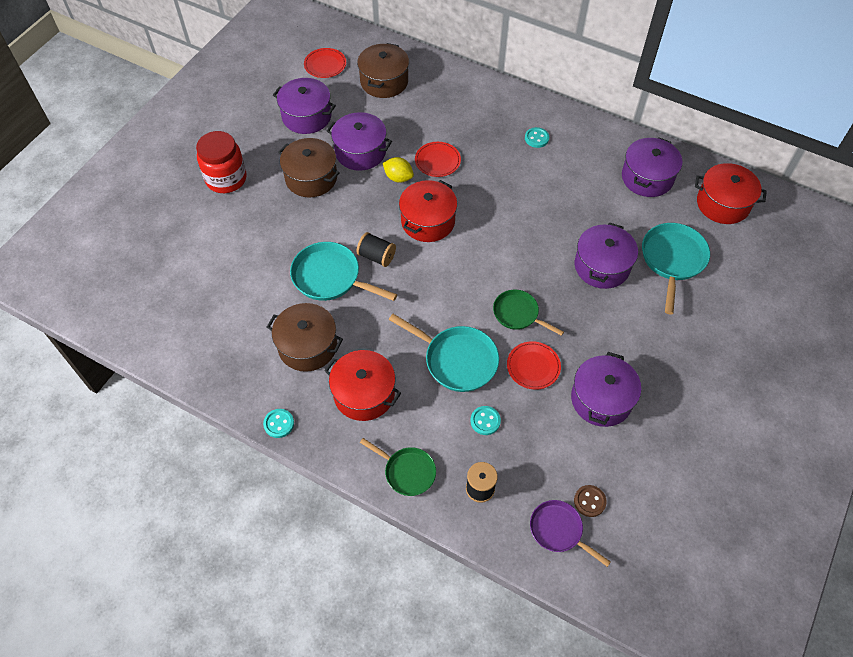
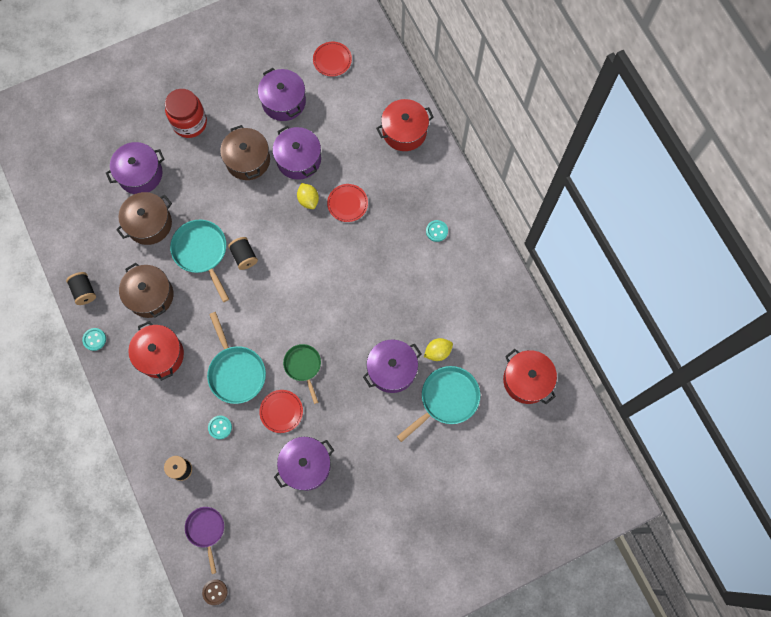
camera: 35 degrees right, 15 degrees up
(230, 385) = (84, 291): none -> black spool
(384, 81) = (364, 104): brown pot -> brown pot (149, 224)
(407, 471) = (146, 426): green pan -> none
(428, 221) = (300, 251): red pot -> red pot (404, 131)
(589, 501) = (240, 526): brown button -> brown button (215, 592)
(627, 228) = (437, 352): none -> yellow lemon
(647, 177) = (490, 320): purple pot -> purple pot (140, 174)

